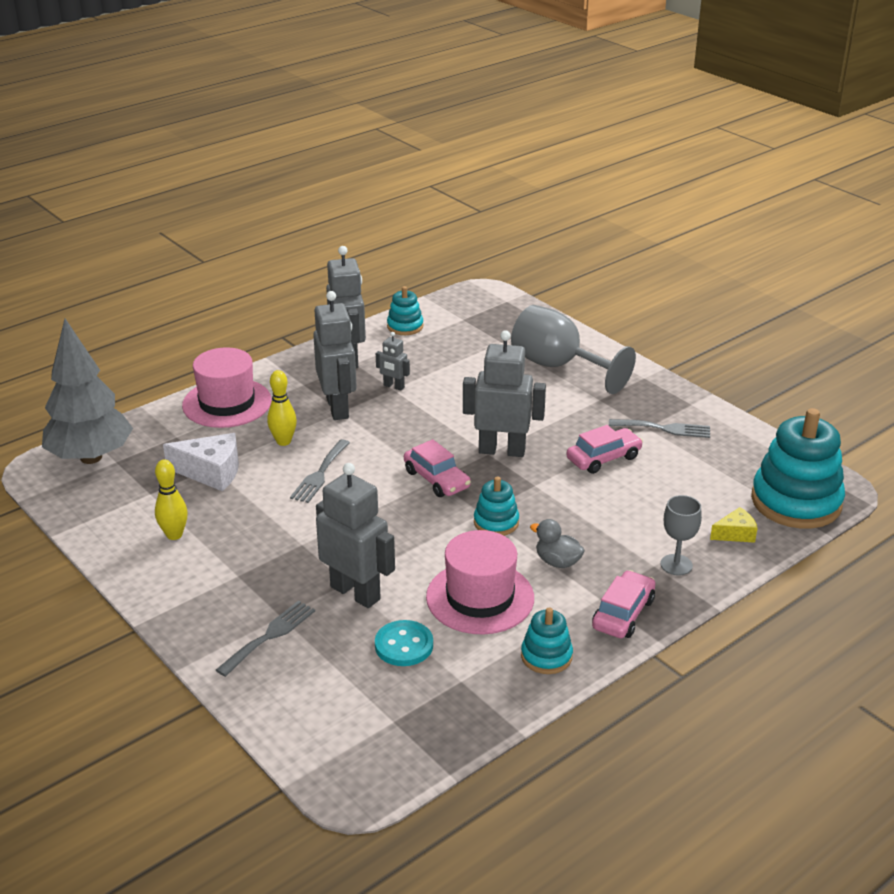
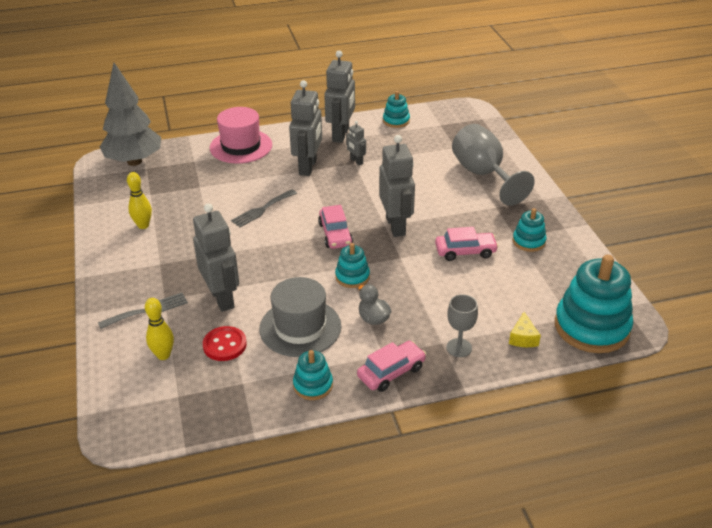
camera: 25 degrees right, 5 degrees up
(211, 472) = (196, 190): white cheese -> none
(283, 441) = (256, 181): yellow bowling pin -> yellow bowling pin (163, 355)
(404, 645) = (225, 345): turquoise button -> red button
(480, 597) = (300, 327): pink hat -> grey hat
(502, 450) = (396, 226): grey robot -> grey robot turned 45 degrees clockwise
(664, 428) = (529, 241): grey fork -> turquoise stacking toy
(735, 534) = (523, 338): yellow cheese -> yellow cheese turned 90 degrees clockwise

